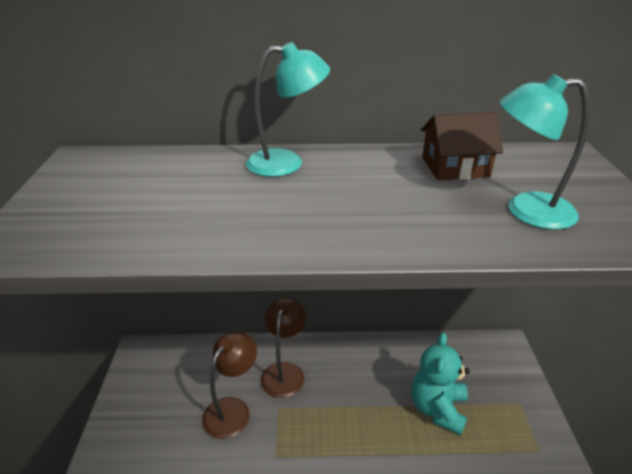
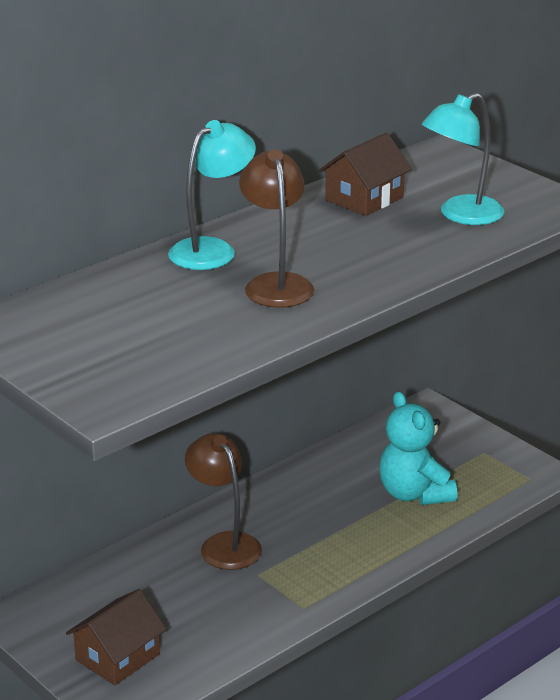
camera: 40 degrees left, 5 degrees down
(143, 415) = (117, 657): none -> brown house
(232, 409) = (210, 601): brown lamp -> brown lamp (276, 284)

